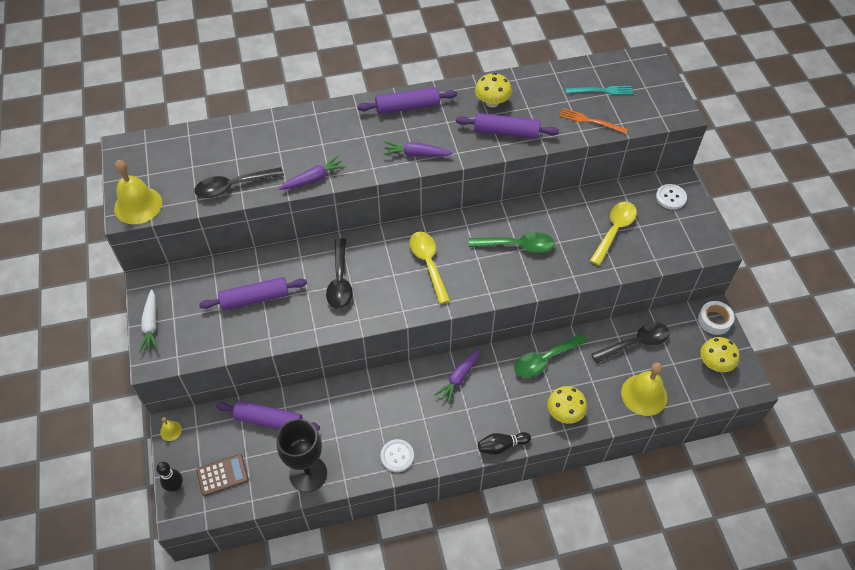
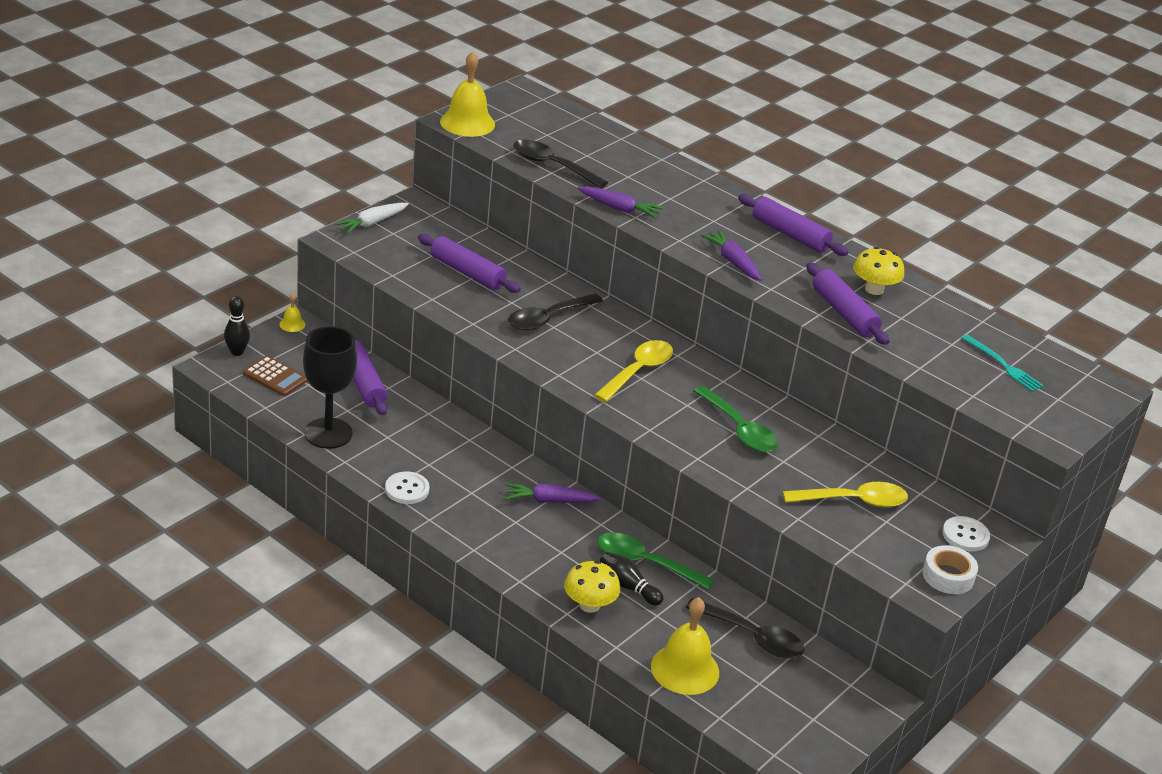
camera: 50 degrees right, 20 degrees down
(501, 446) = (495, 566): black bowling pin -> black bowling pin (627, 586)
(590, 121) = (943, 370): orange fork -> none
(714, 320) = (868, 703): white tape -> white tape (948, 576)
(715, 363) = (801, 724): yellow mushroom -> none

